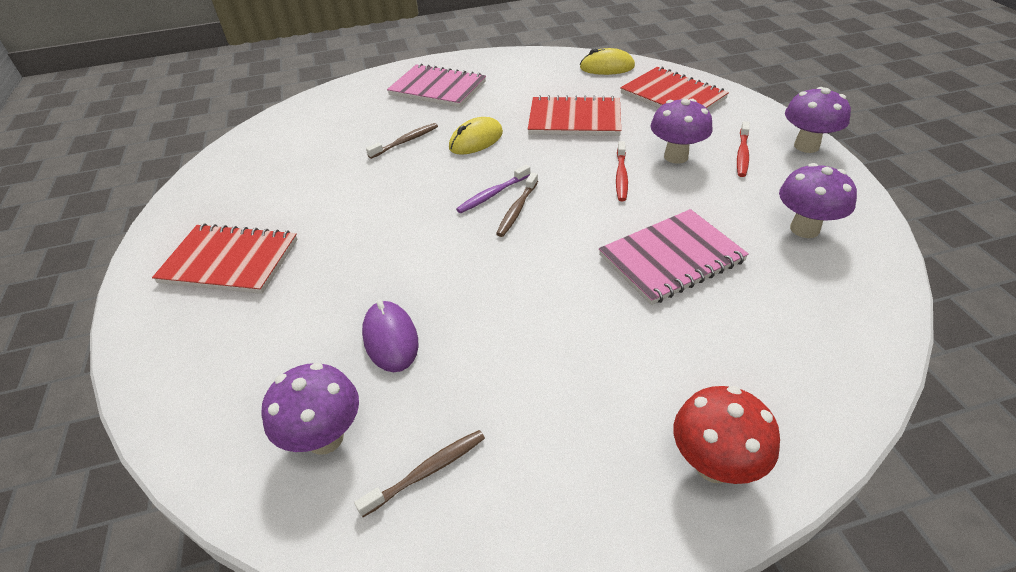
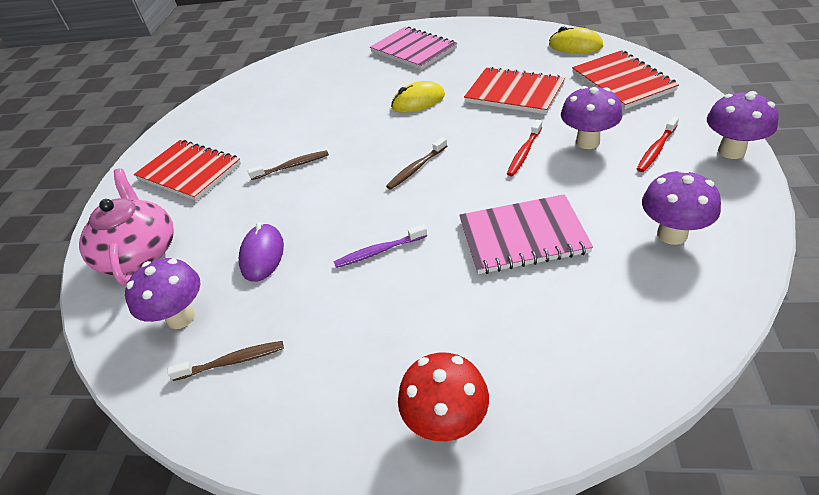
camera: 25 degrees right, 0 degrees up
(216, 374) = (140, 253): none -> pink teapot
(405, 141) = (362, 94): brown toothbrush -> brown toothbrush (292, 166)
(492, 194) = (404, 151): purple toothbrush -> purple toothbrush (379, 251)

